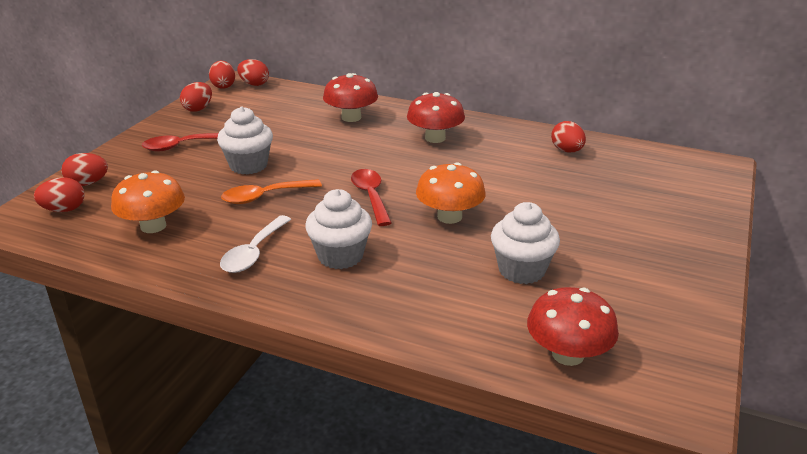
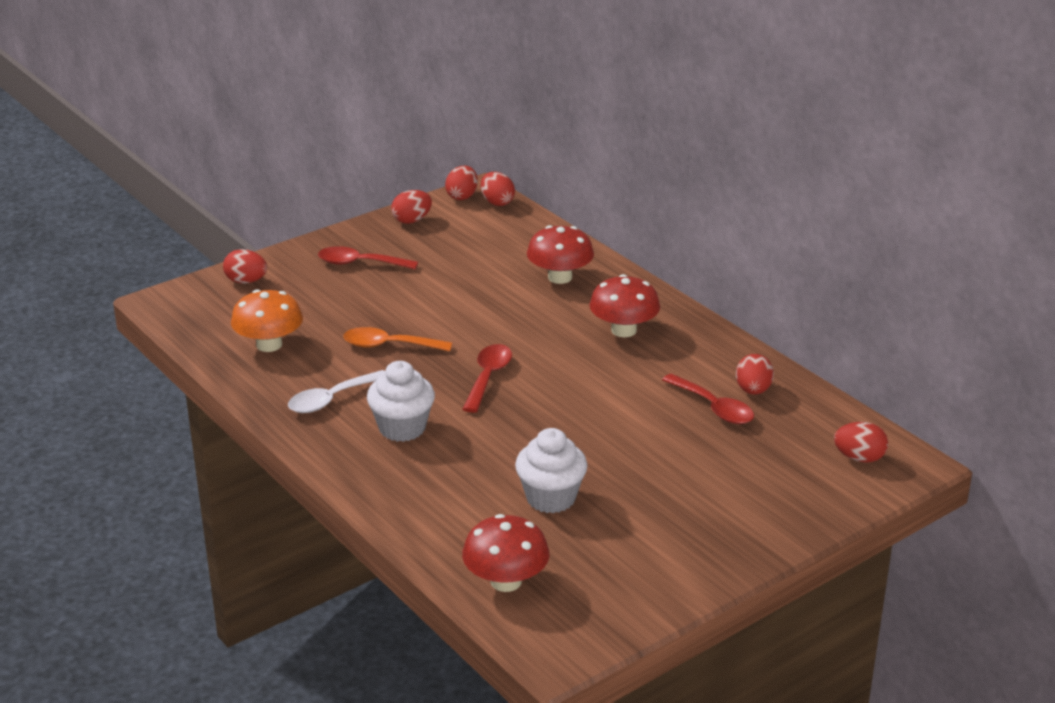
camera: 30 degrees right, 0 degrees up
(64, 210) = (208, 304): red egg -> red egg (859, 458)
(248, 165) = (404, 305): white cupcake -> none
(449, 217) = (541, 423): orange mushroom -> none
(556, 169) = (713, 407): none -> red spoon

